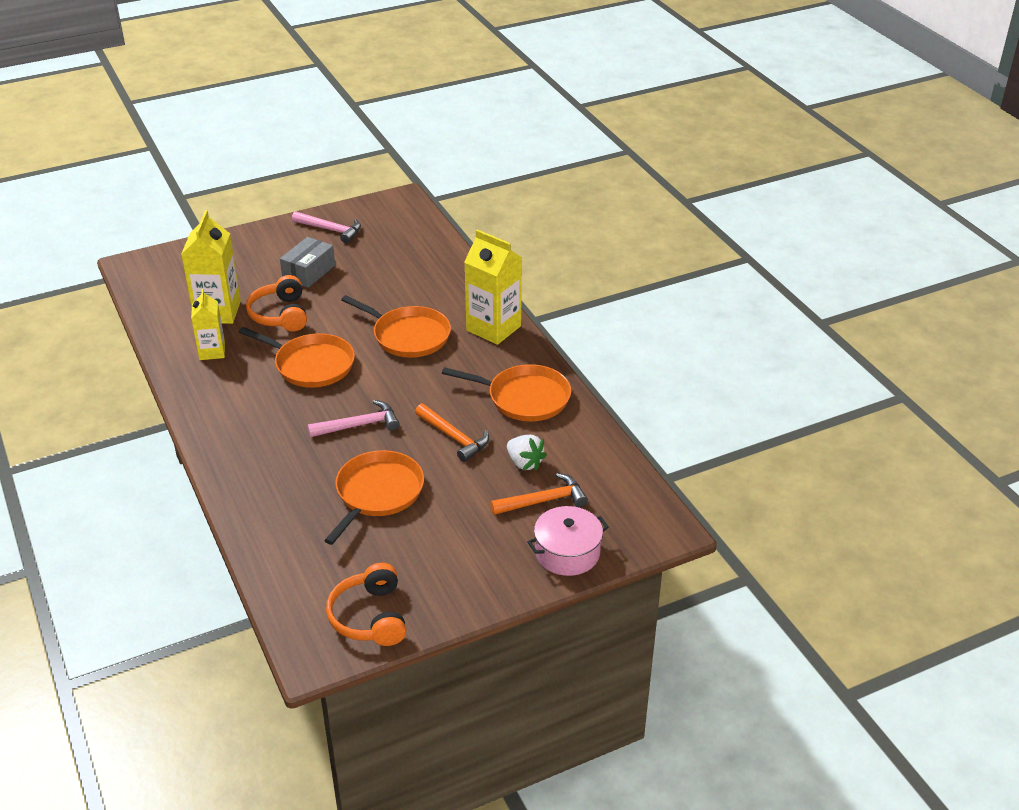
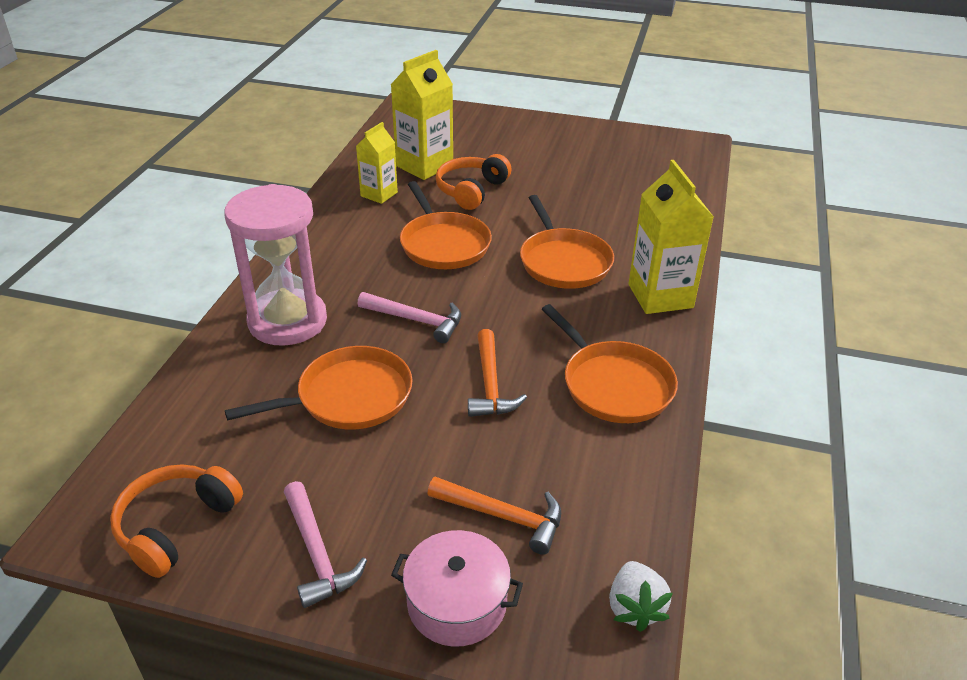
camera: 40 degrees right, 0 degrees up
(271, 473) = (287, 321): none -> pink hourglass
(309, 272) = (539, 167): grey box -> none
(330, 230) = (600, 142): pink hammer -> pink hammer (317, 553)
(524, 463) = (532, 458): white strawberry -> white strawberry (635, 608)

